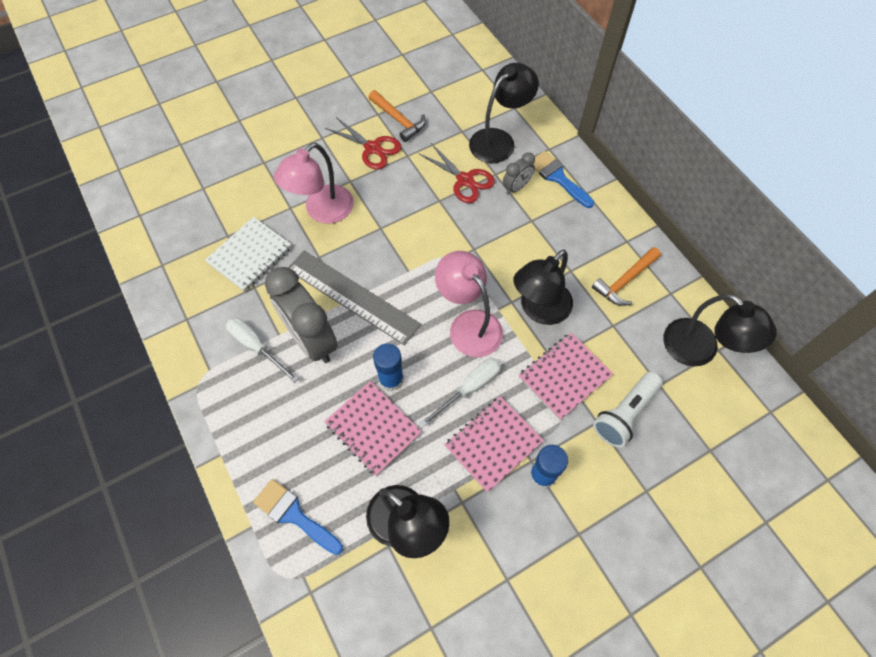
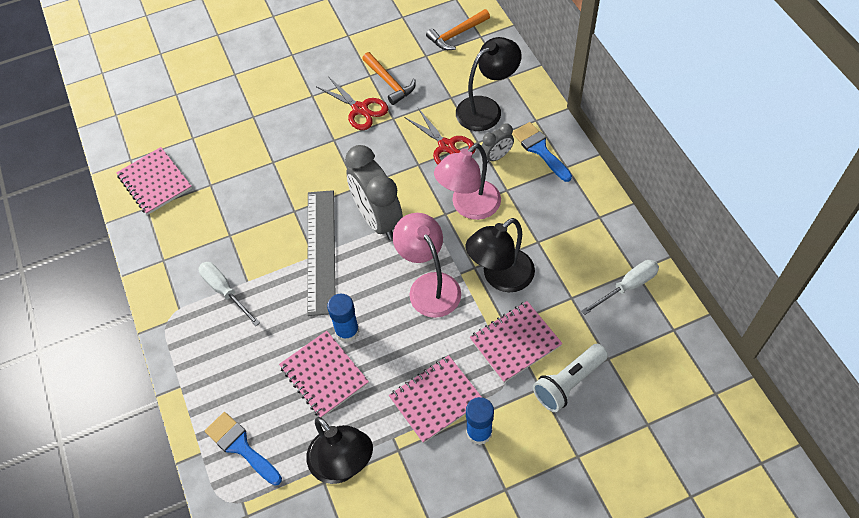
camera: 10 degrees right, 5 degrees down
(168, 237) = (155, 182): none -> pink notebook
(249, 255) = (229, 204): white notebook -> none
(311, 340) = (277, 288): grey clock -> grey clock (378, 219)
(322, 211) = (303, 167): pink lamp -> pink lamp (468, 206)
(352, 296) = (321, 251): grey ruler -> grey ruler turned 45 degrees clockwise
(470, 388) = (421, 346): white screwdriver -> white screwdriver (627, 286)
(625, 281) = (590, 256): orange hammer -> orange hammer (456, 34)
(699, 350) = (654, 329): black lamp -> none

